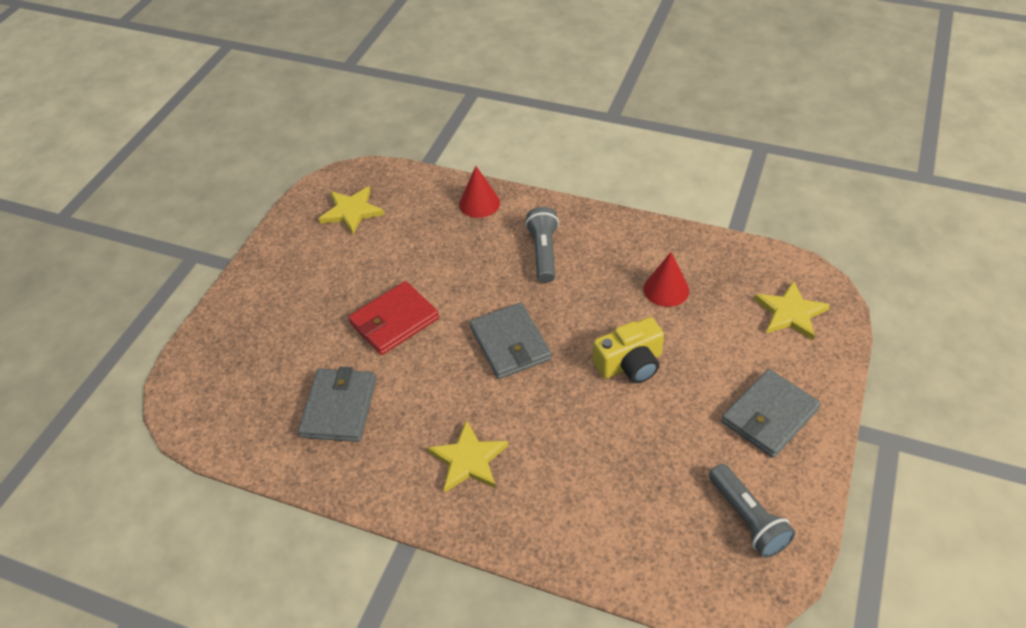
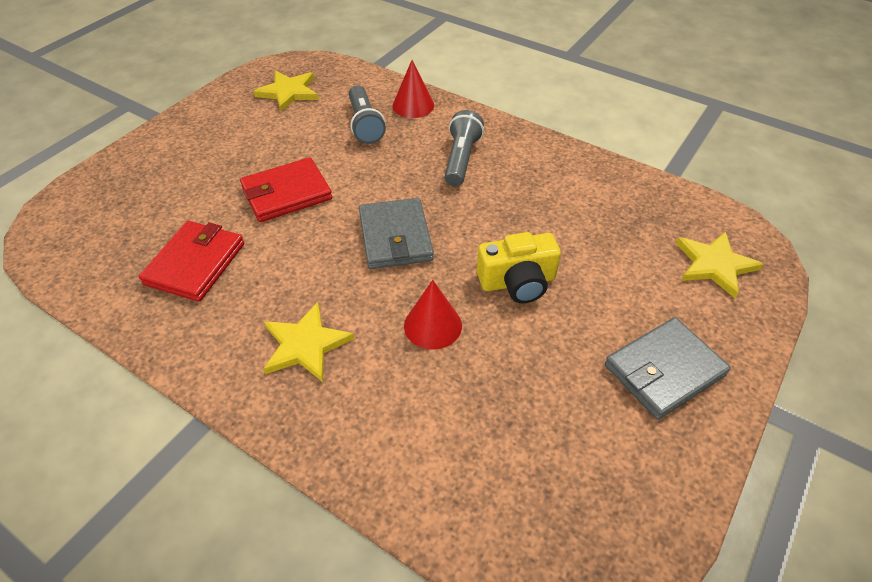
camera: 10 degrees right, 0 degrees up
(339, 407) = (195, 263): grey wallet -> red wallet
(666, 289) = (579, 216): red cone -> red cone (432, 325)
(747, 519) = (607, 487): grey flashlight -> grey flashlight (365, 124)

